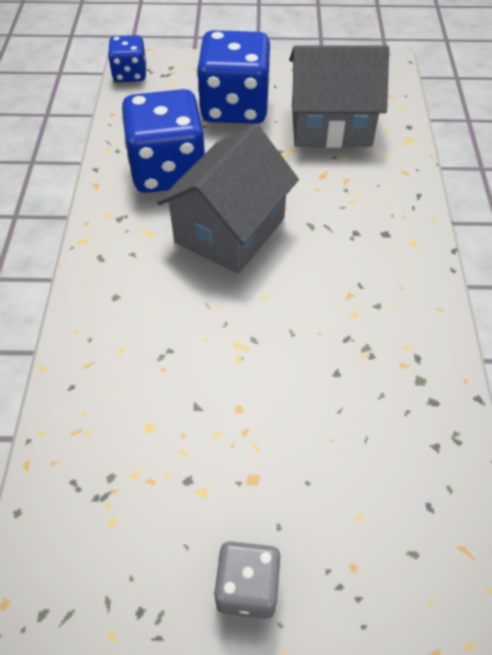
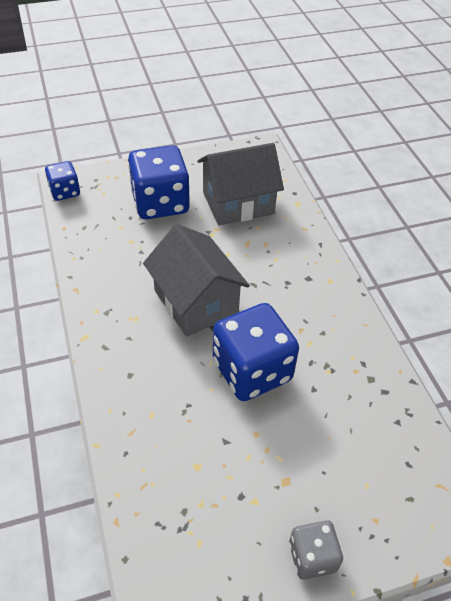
camera: 20 degrees left, 5 degrees down
(168, 171) = (129, 265): blue dice -> blue dice (252, 371)
(230, 230) = (196, 302): grey house -> grey house turned 45 degrees counterclockwise

